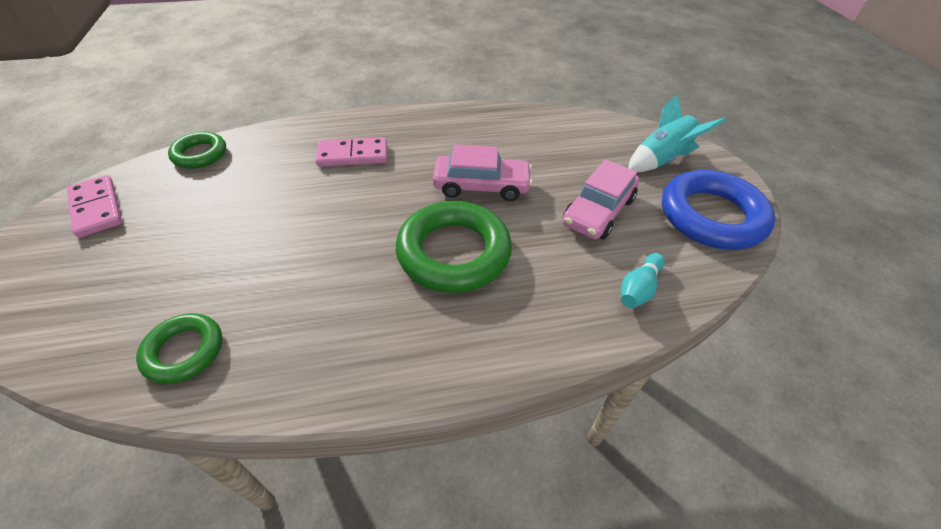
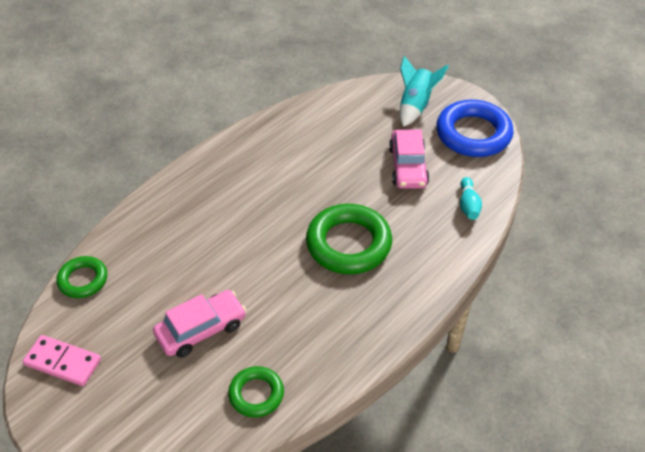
camera: 35 degrees left, 0 degrees up
(353, 155) = (205, 214): pink domino -> none
(481, 186) = (320, 188): pink car -> pink car (201, 329)

